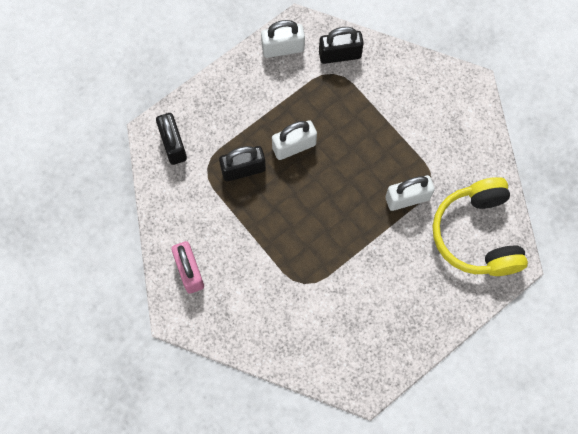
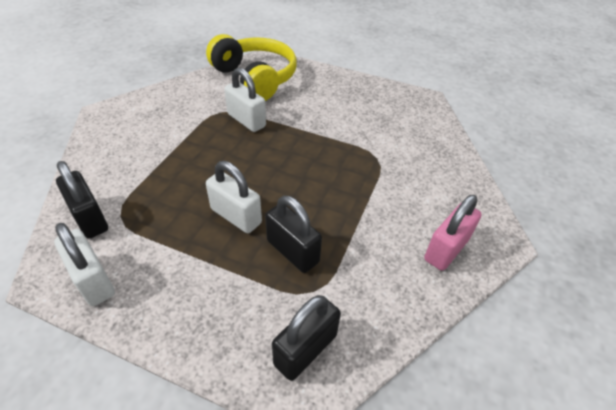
camera: 120 degrees left, 25 degrees down
(477, 234) = (255, 78): yellow headphones -> yellow headphones turned 90 degrees counterclockwise

